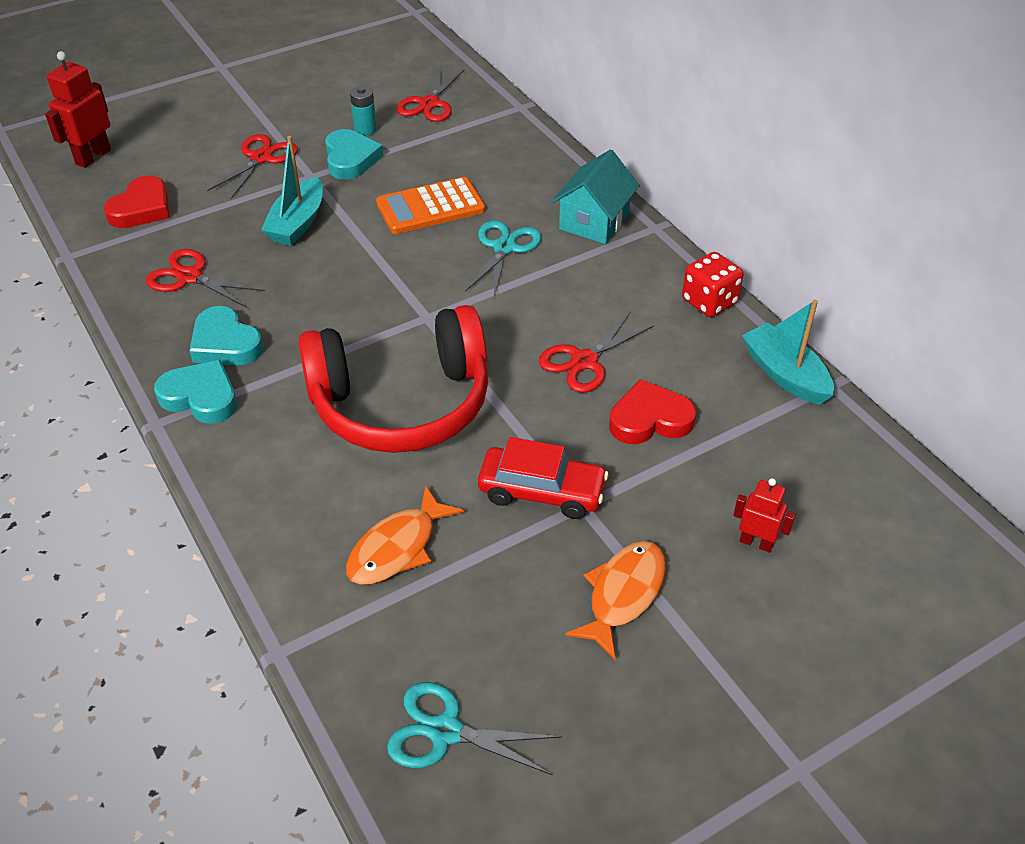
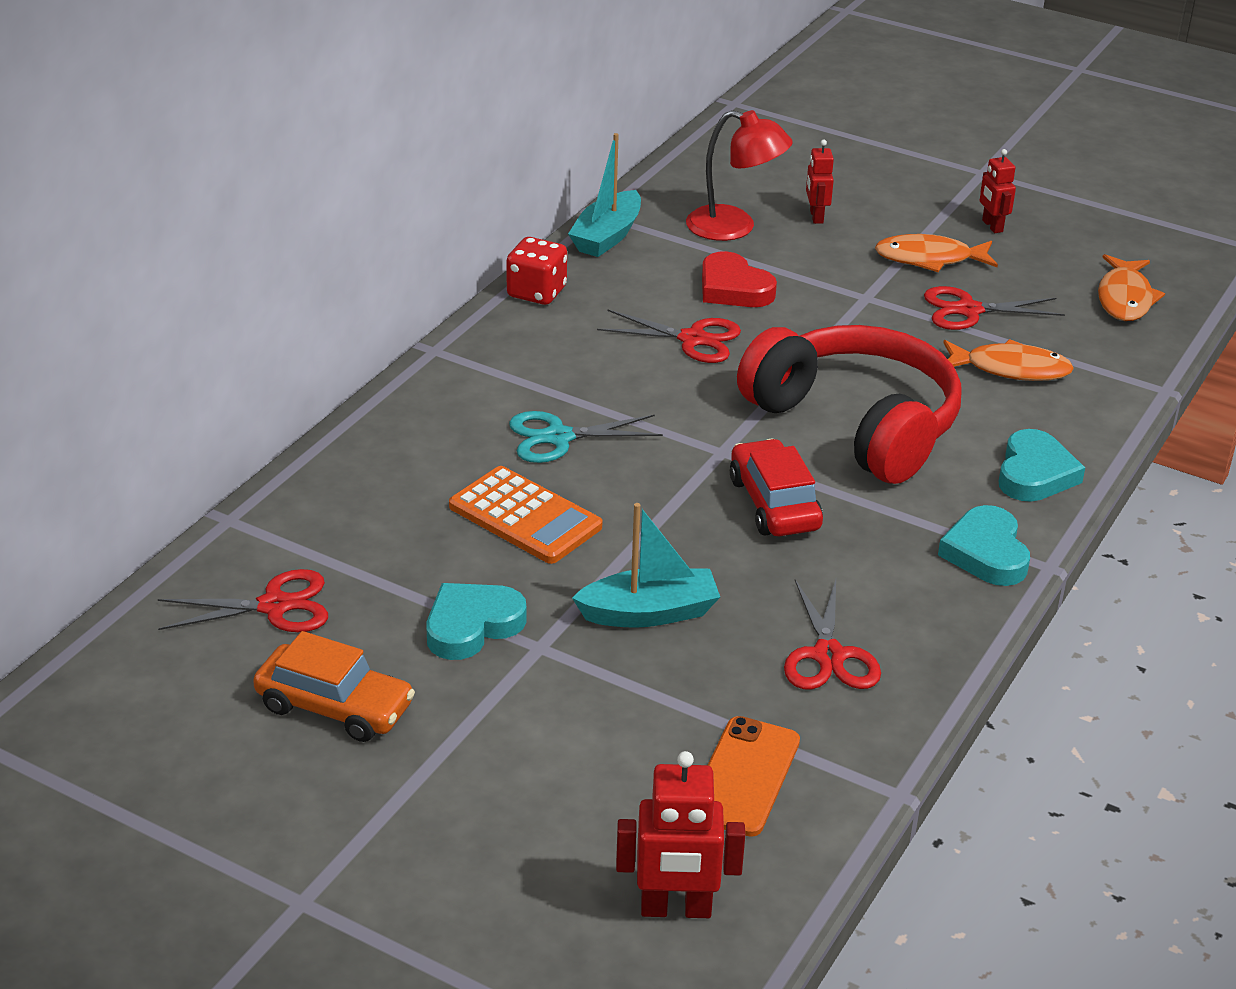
camera: 120 degrees left, 10 degrees down
(142, 208) = (744, 777): red heart -> orange phone
(225, 343) = (900, 573): turquoise heart -> turquoise heart (1035, 474)
(261, 158) = (535, 715): red scissors -> red scissors (968, 310)
(333, 103) = (335, 706): none -> orange car
(365, 130) = (388, 642): turquoise battery -> none
(445, 731) = (1125, 298): turquoise scissors -> orange fish
(542, 491) = (873, 319): red car -> red car (774, 504)
(594, 221) = (456, 391): turquoise house -> none
(662, 696) = (992, 226): none -> red robot
(762, 468) = (734, 227): none -> red lamp

